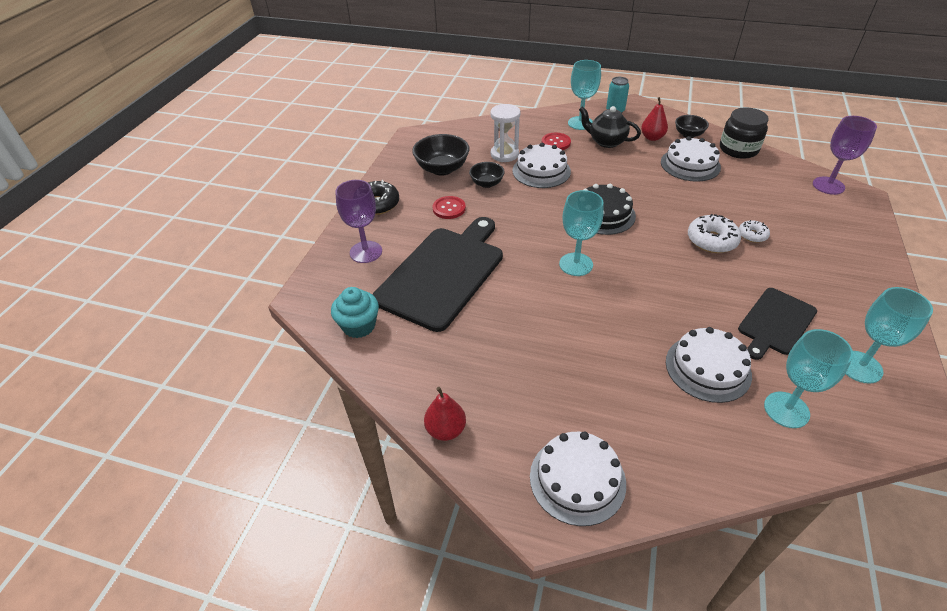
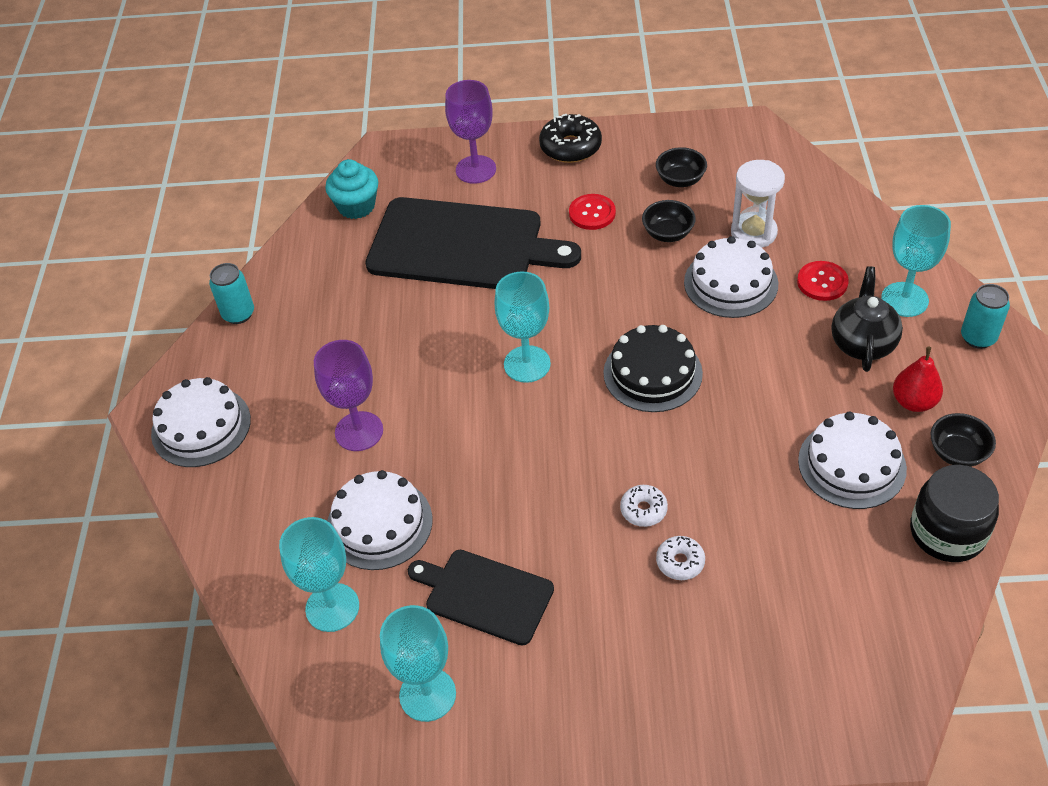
camera: 75 degrees right, 5 degrees up
(442, 169) = (680, 180): black bowl -> black bowl, size x0.61
(446, 430) = (238, 314): red pear -> turquoise can
(711, 240) = (643, 510): white donut -> white donut, size x0.59
(828, 185) = (891, 678): purple goblet -> purple goblet (359, 431)

